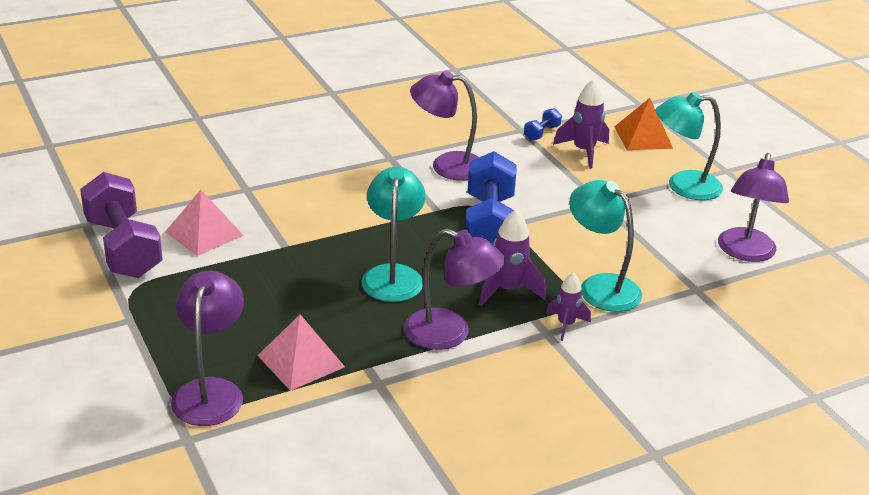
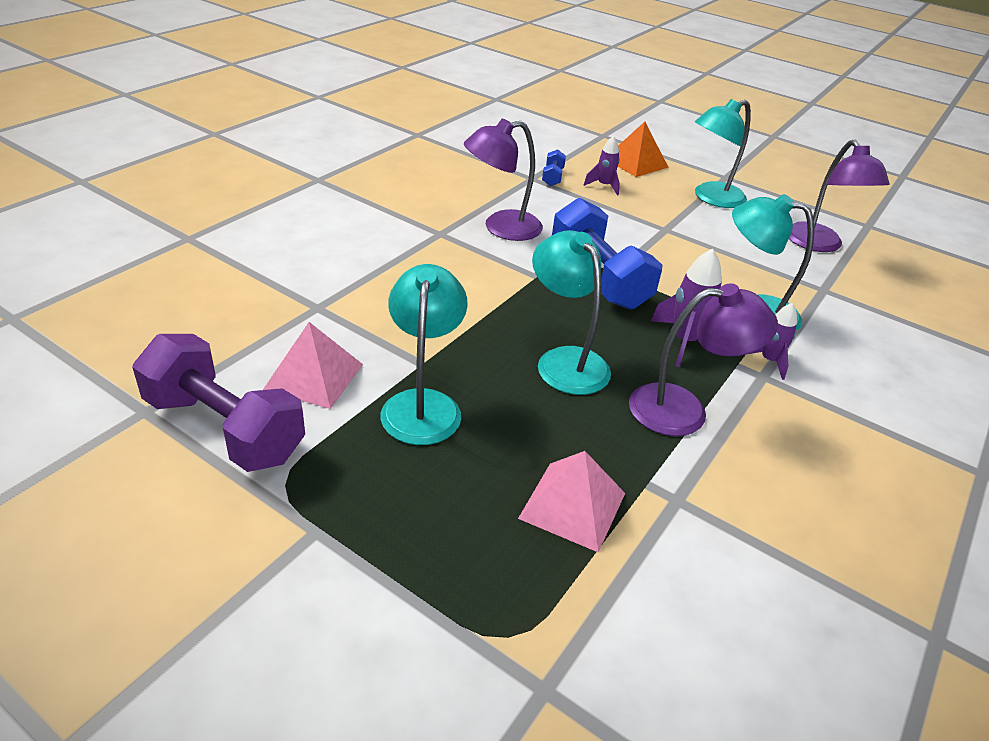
camera: 30 degrees left, 5 degrees up
(211, 391) = (509, 596): purple lamp -> none
(260, 272) = (423, 404): none -> turquoise lamp
(583, 151) = (604, 186): purple rocket -> purple rocket, size x0.65

